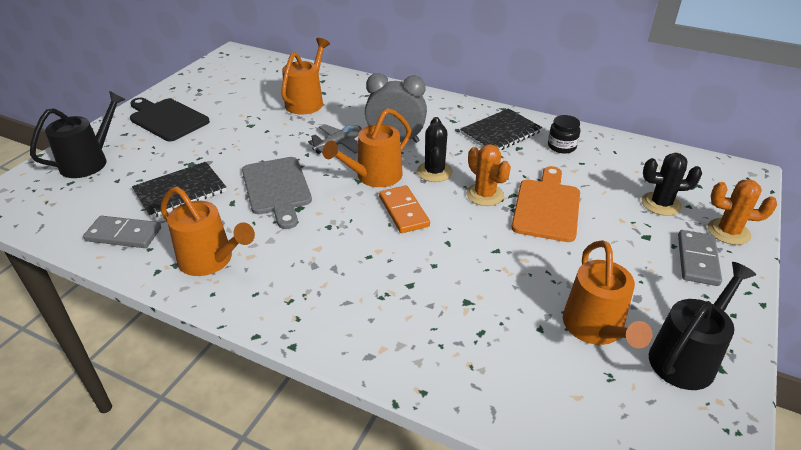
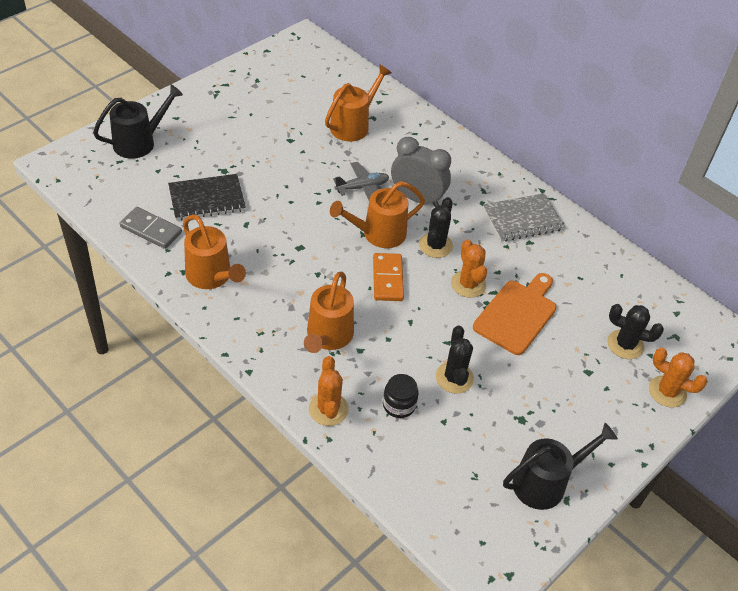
camera: 15 degrees right, 10 degrees up
(167, 119) = (217, 110): black cutting board -> none
(277, 188) = (289, 221): grey cutting board -> none
(406, 358) = (328, 409): none -> orange cactus
(500, 133) = (522, 219): black notebook -> grey notebook
(523, 281) = (454, 378): none -> black cactus
(561, 146) = (572, 253): black jar -> black jar (399, 405)
(596, 329) = (488, 436): orange watering can -> orange watering can (328, 337)
(697, 260) = (617, 408): grey domino -> none

